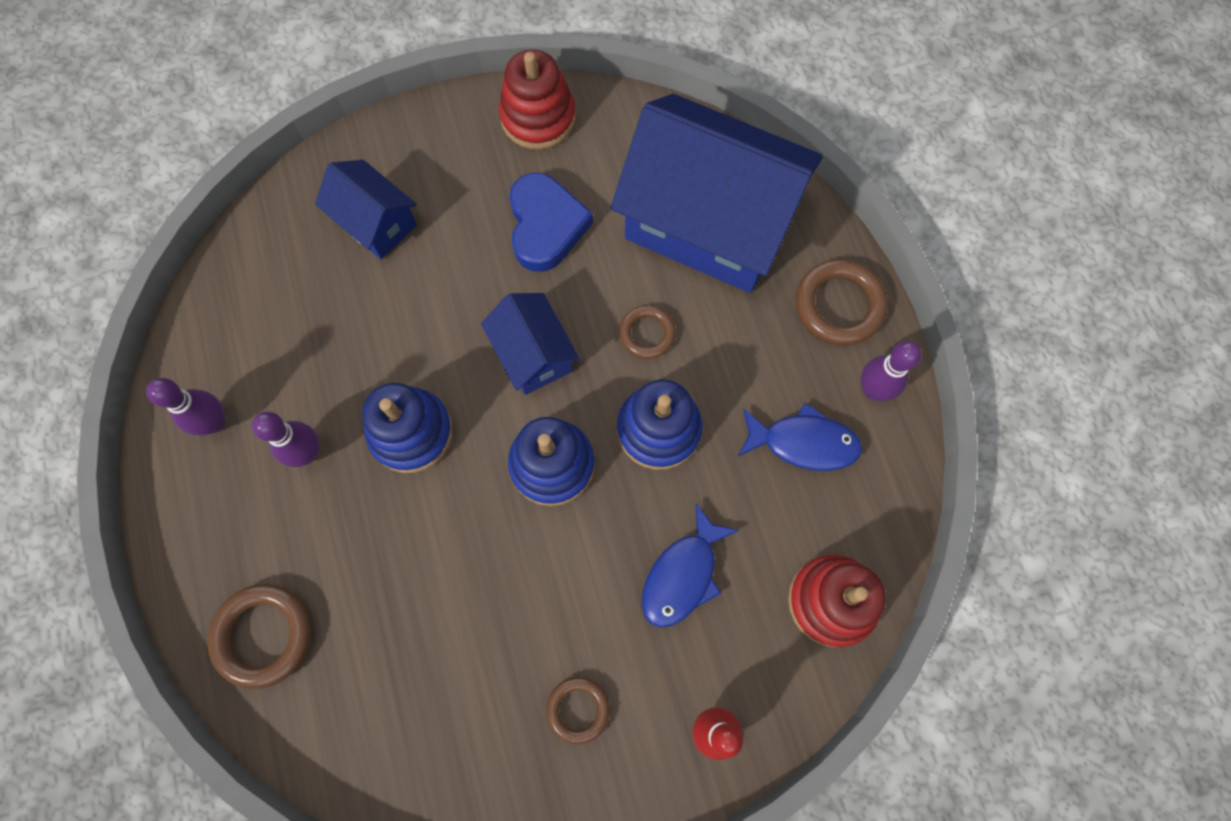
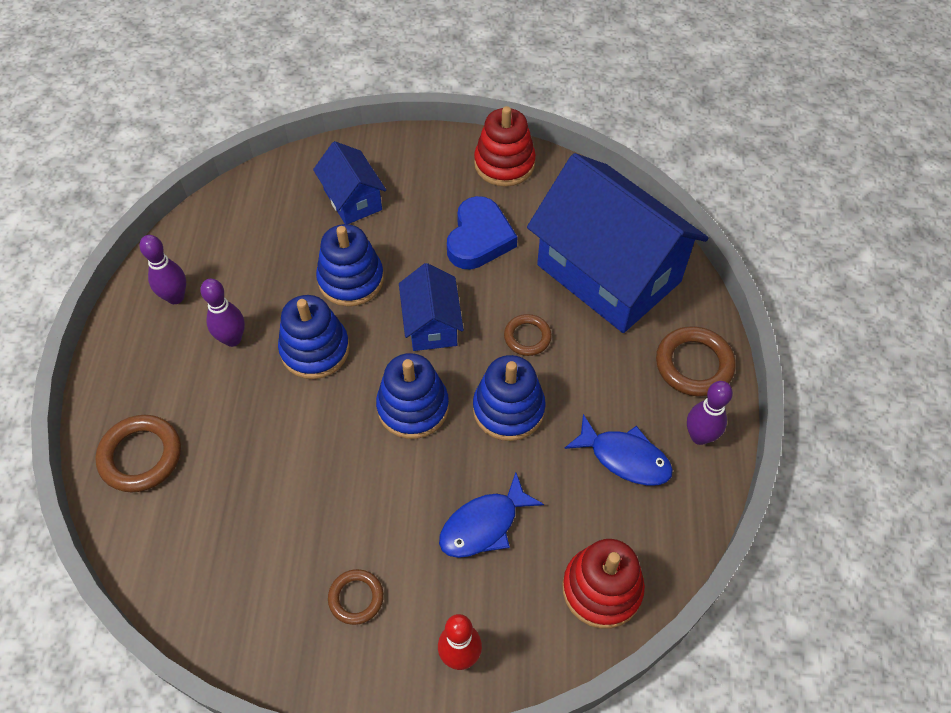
camera: 20 degrees right, 15 degrees down
(417, 329) = (351, 279): none -> blue stacking toy

